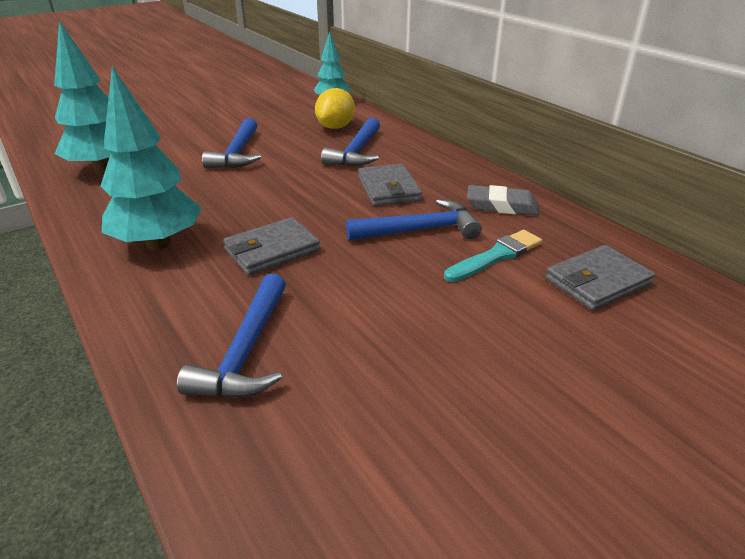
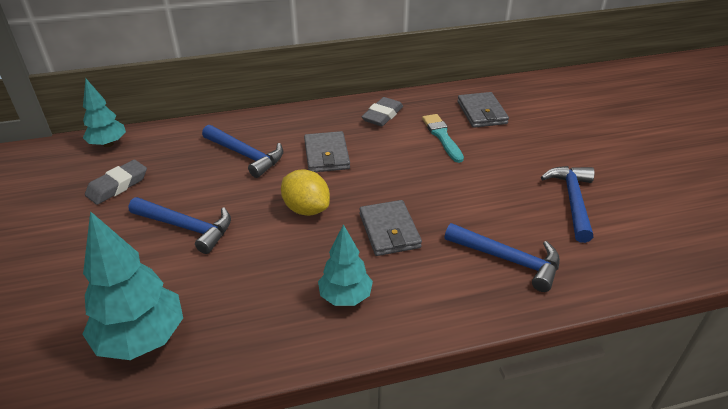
camera: 70 degrees left, 5 degrees up
(159, 243) = (345, 297): turquoise tree -> turquoise tree, size x0.62
(280, 118) = (117, 186): none -> grey eraser
(335, 127) = (178, 155): yellow lemon -> yellow lemon (306, 209)
(388, 189) = (326, 155): grey wallet -> grey wallet turned 75 degrees clockwise
(420, 230) = (396, 156): blue hammer -> blue hammer (572, 201)

